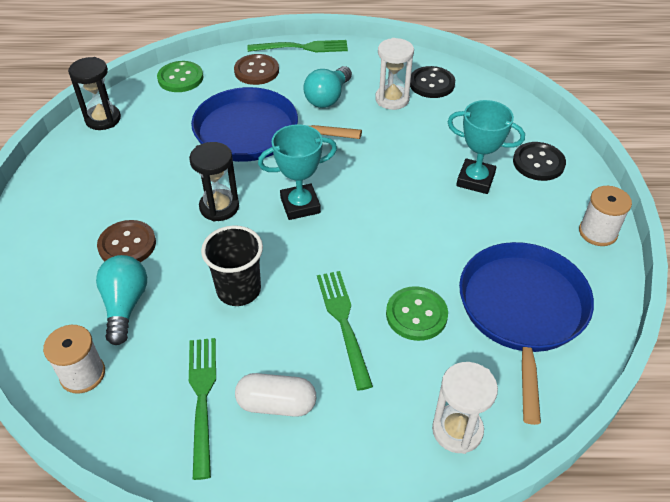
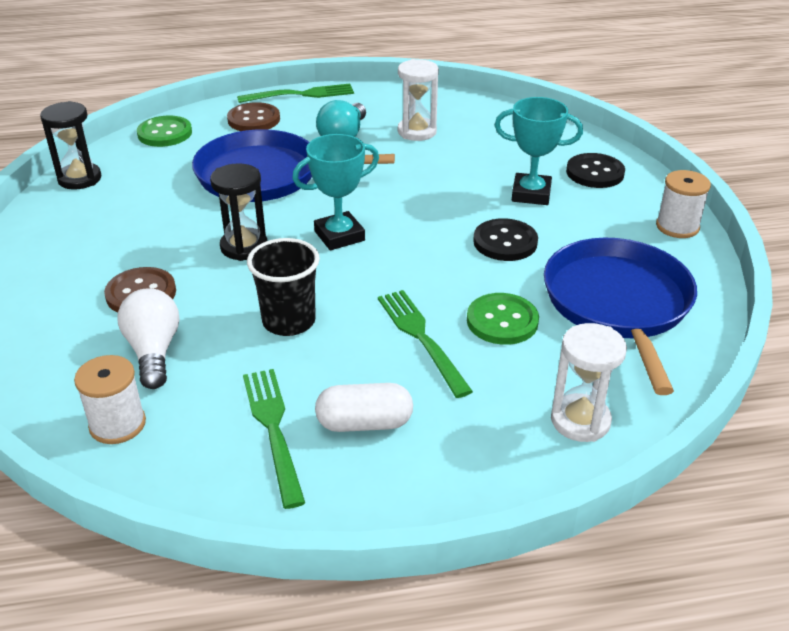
camera: 10 degrees left, 10 degrees down
(125, 305) = (154, 351): turquoise light bulb -> white light bulb
(431, 84) = (457, 114): black button -> black button (505, 242)

